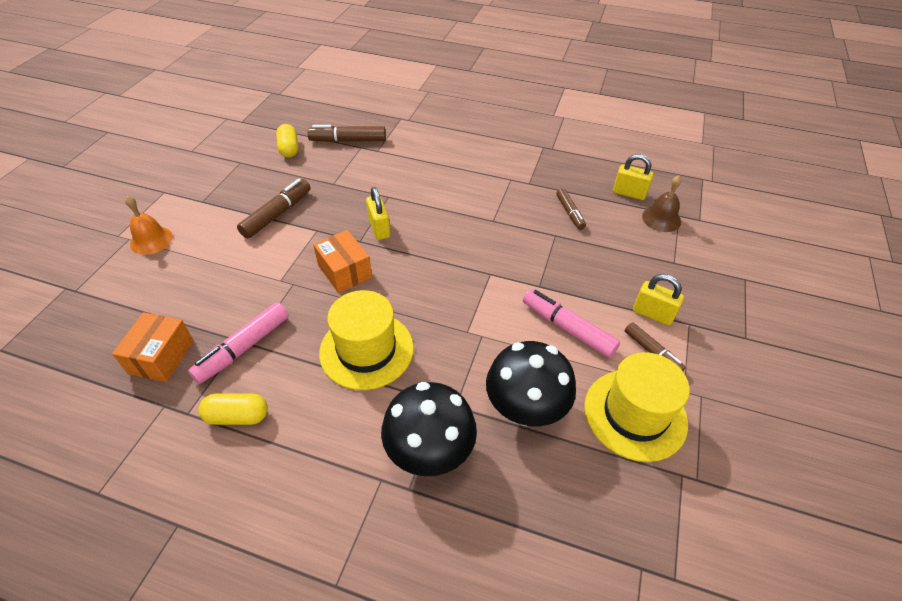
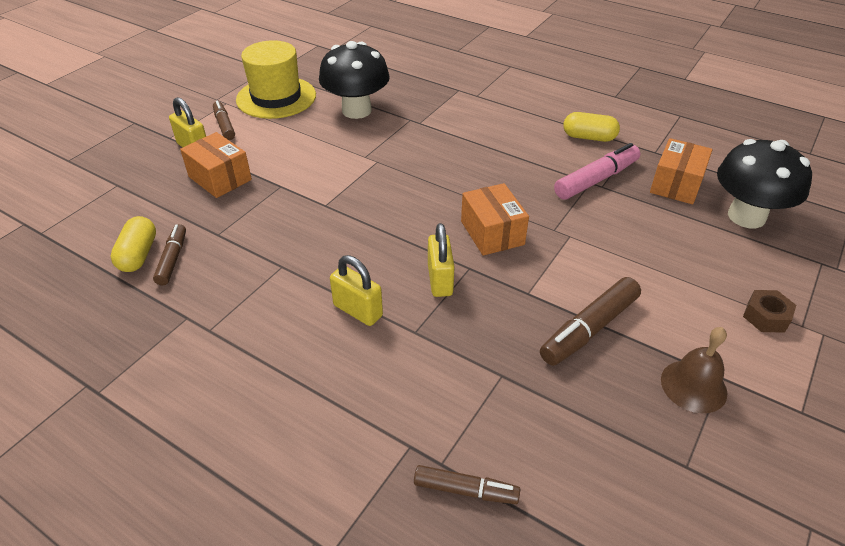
camera: 165 degrees left, 5 degrees down
(151, 240) = (766, 317): orange bell -> brown nut
(289, 149) = (592, 488): yellow capsule -> yellow capsule (138, 255)
(348, 140) = (465, 490): brown marker -> brown marker, size x0.63
(366, 350) = (476, 162): yellow hat -> none
(429, 452) = (439, 101): black mushroom -> black mushroom (746, 216)
(567, 328) = (282, 150): pink marker -> none
(597, 284) = (220, 178): none -> orange box
(629, 193) = (63, 274): yellow padlock -> yellow padlock (358, 310)
(661, 219) = (68, 232): brown bell -> brown bell (693, 386)

